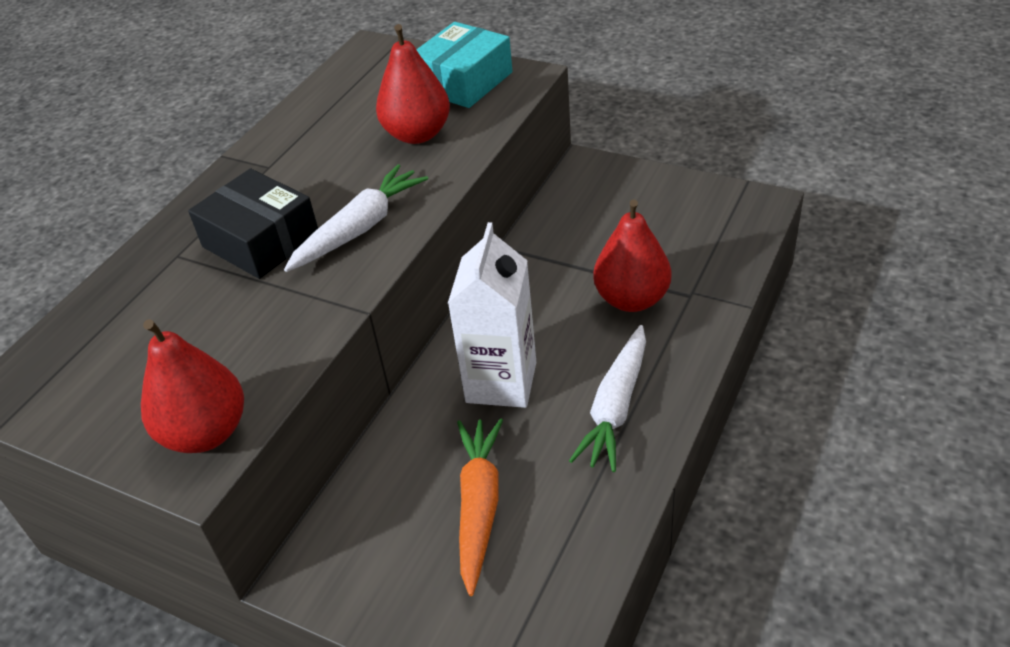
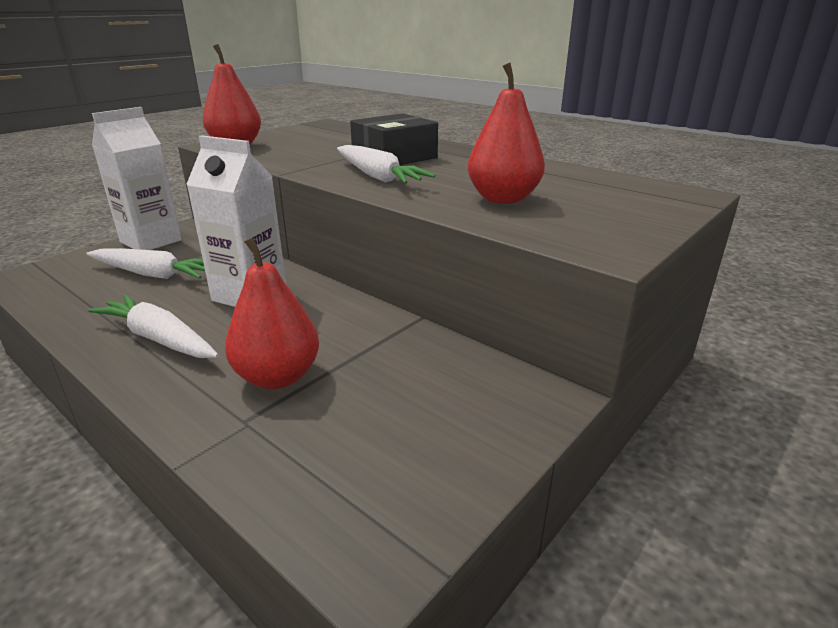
camera: 100 degrees right, 15 degrees down
(366, 587) = (151, 241): none -> white carton
(463, 81) = (604, 223): turquoise box -> none
(479, 506) = (153, 274): orange carrot -> white carrot

